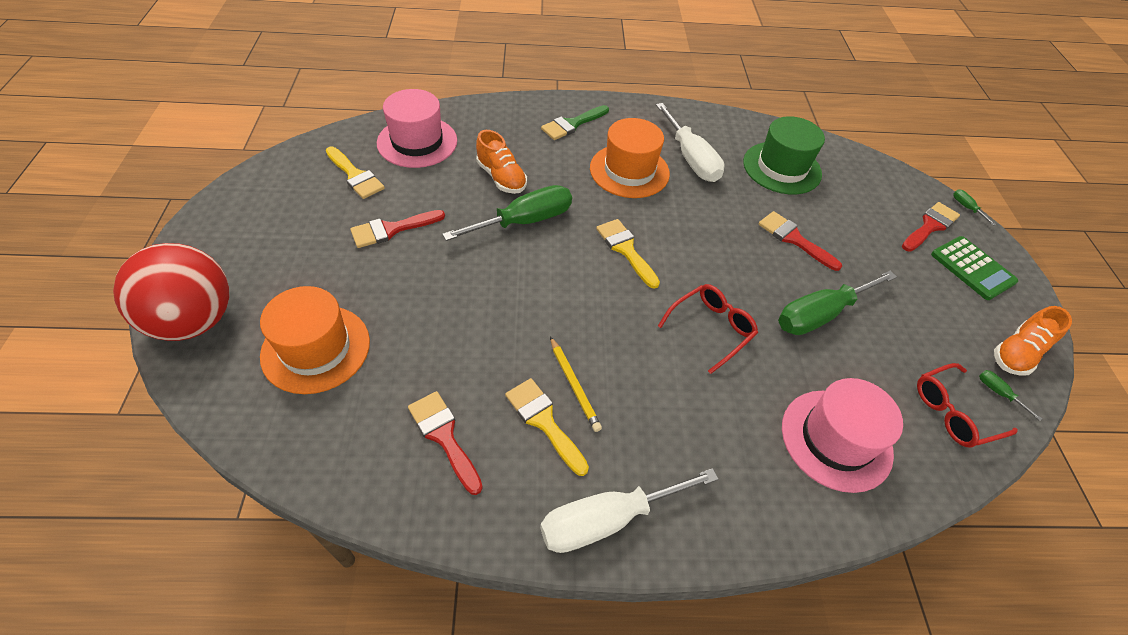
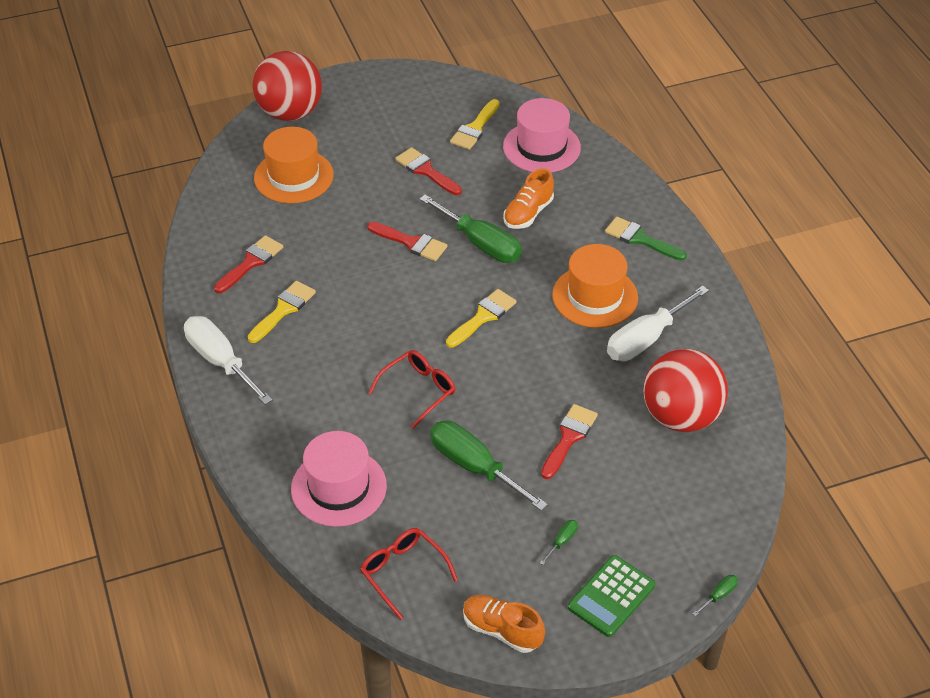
camera: 75 degrees right, 5 degrees down
(574, 385) = (322, 318): yellow pencil -> none
(711, 329) = (418, 390): red glasses -> red glasses turned 75 degrees counterclockwise
(782, 168) = (681, 416): green hat -> red ball
(930, 226) = (661, 557): red brush -> red brush (411, 243)
(998, 393) = (442, 610): green screwdriver -> green screwdriver (562, 541)

